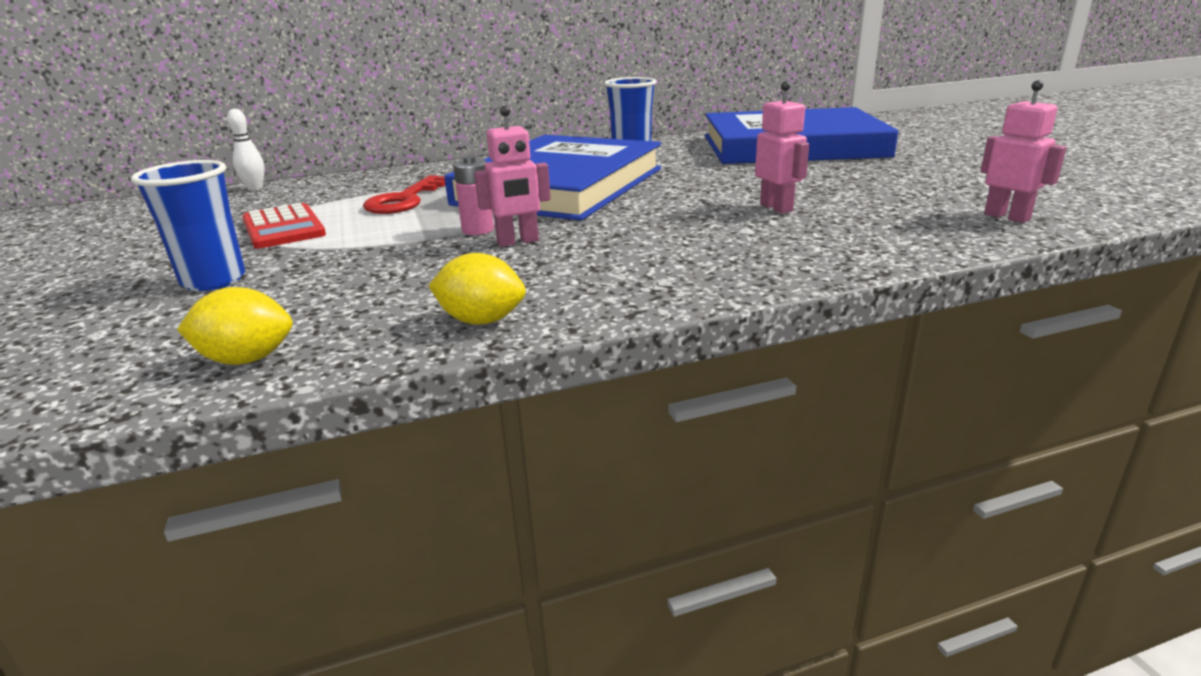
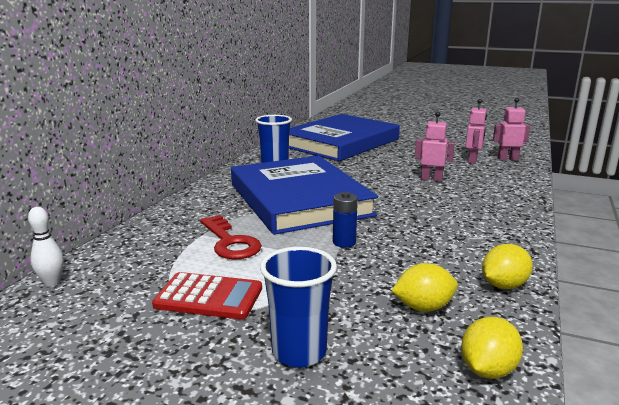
camera: 50 degrees left, 5 degrees down
(363, 299) = (423, 307): none -> yellow lemon
(478, 230) = (344, 242): pink battery -> blue battery
(518, 242) = (386, 240): pink robot -> pink robot (472, 161)

